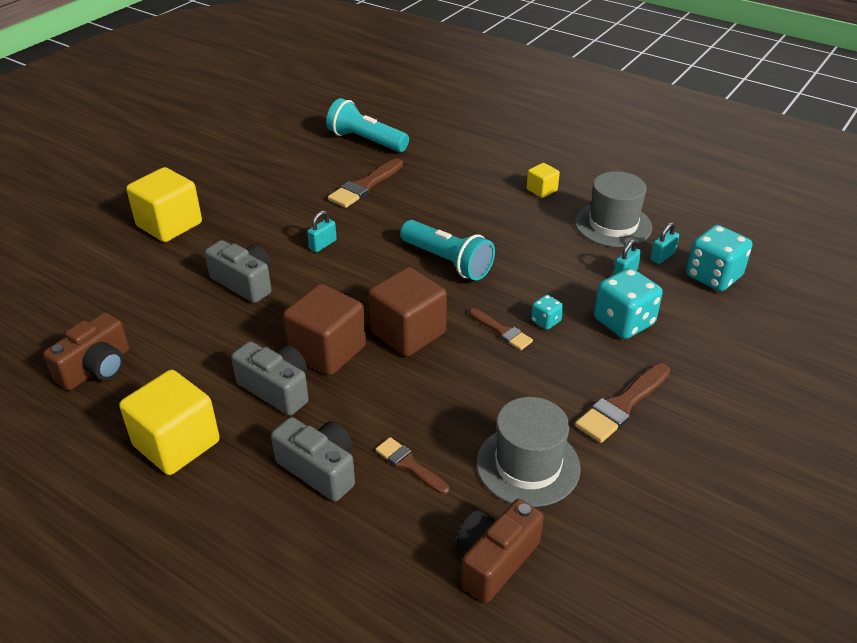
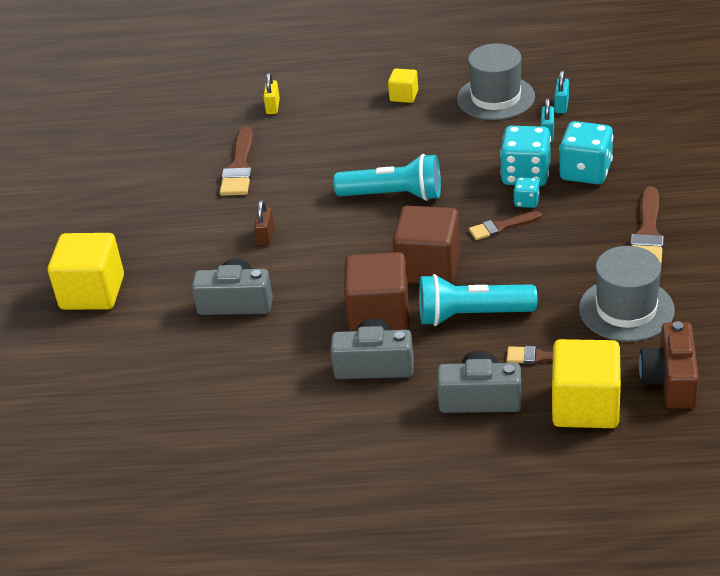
camera: 30 degrees left, 0 degrees up
(96, 368) = (194, 437): brown camera -> none
(176, 443) = (343, 447): yellow cube -> yellow cube (585, 406)
(323, 244) = (266, 236): turquoise padlock -> brown padlock
(366, 141) = (187, 125): turquoise flashlight -> turquoise flashlight (472, 315)
(438, 154) = (273, 106): none -> yellow padlock
(502, 331) = (501, 227): brown brush -> brown brush turned 150 degrees clockwise
(713, 276) = (615, 102): turquoise dice -> turquoise dice (526, 175)

